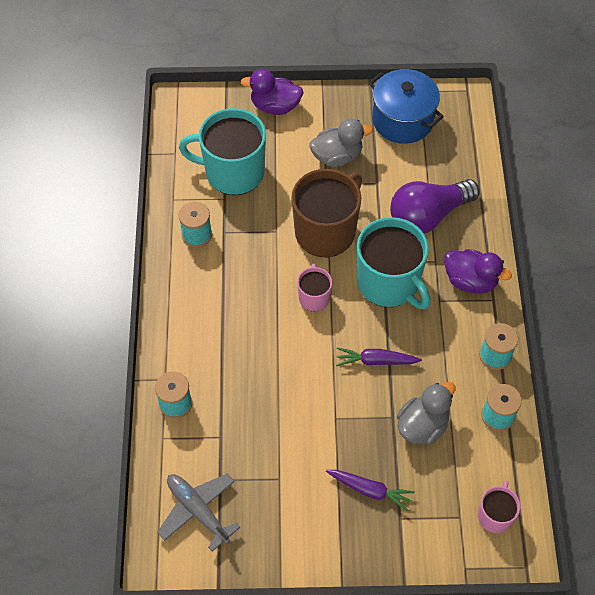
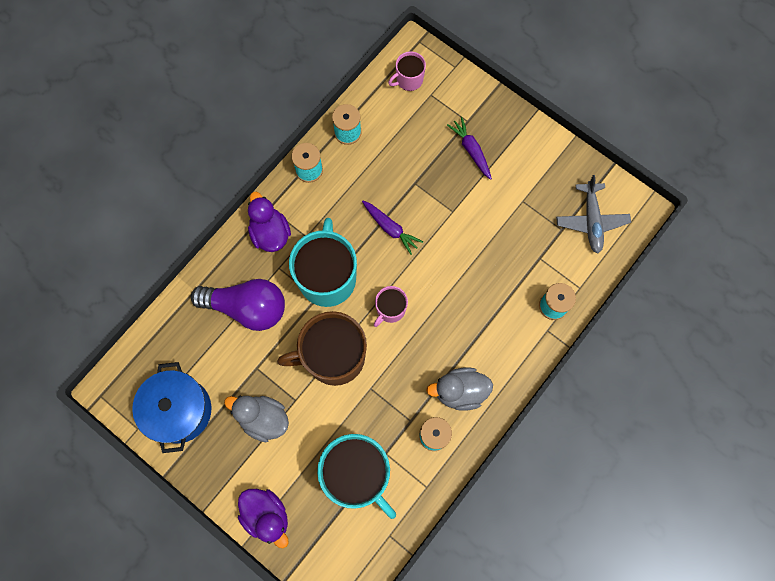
camera: 140 degrees left, 15 degrees up
(422, 425) = (401, 163): grey duck -> grey duck (460, 391)

